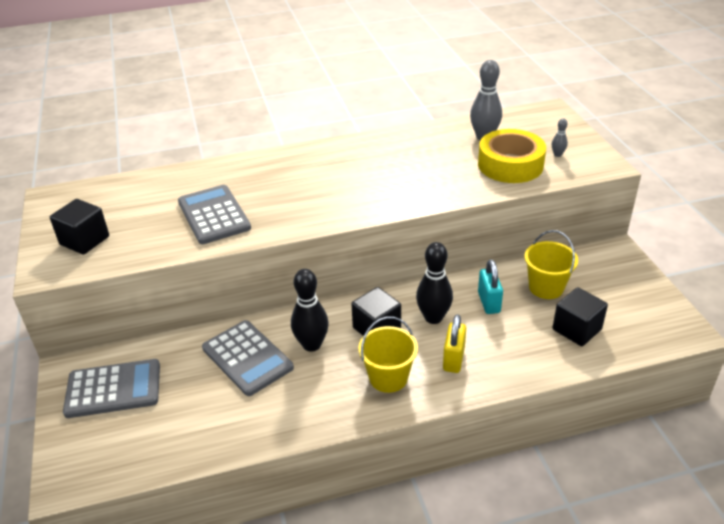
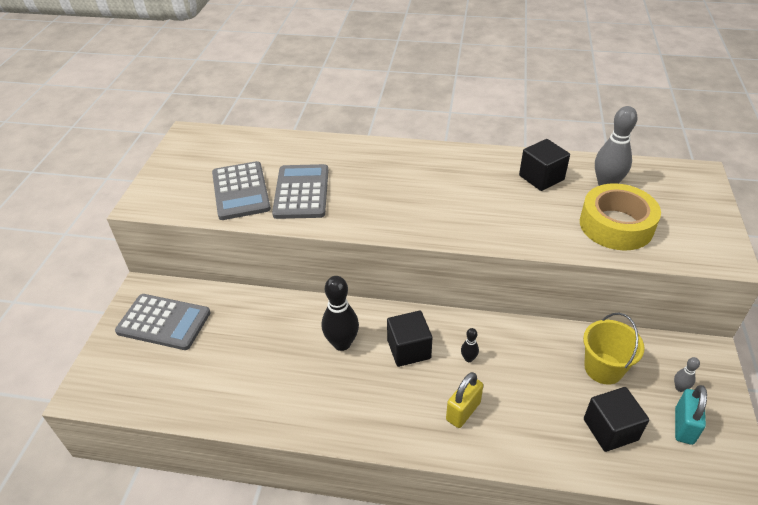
camera: 25 degrees right, 5 degrees up
(84, 240) = (187, 183): black cube -> black cube (541, 178)
(247, 358) = (281, 335): grey calculator -> grey calculator (240, 191)
(388, 377) = (390, 405): yellow bucket -> none
(433, 318) = (468, 358): black bowling pin -> black bowling pin, size x0.48
(489, 302) = (533, 363): turquoise padlock -> turquoise padlock (684, 426)
(557, 154) = (677, 229): grey bowling pin -> grey bowling pin (680, 388)

